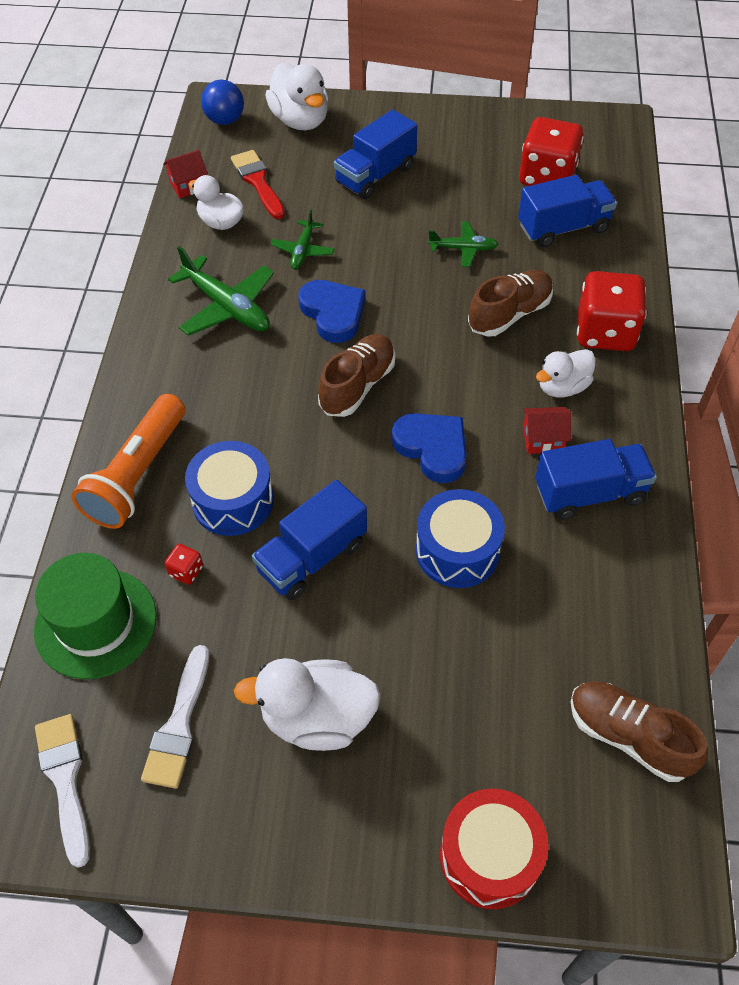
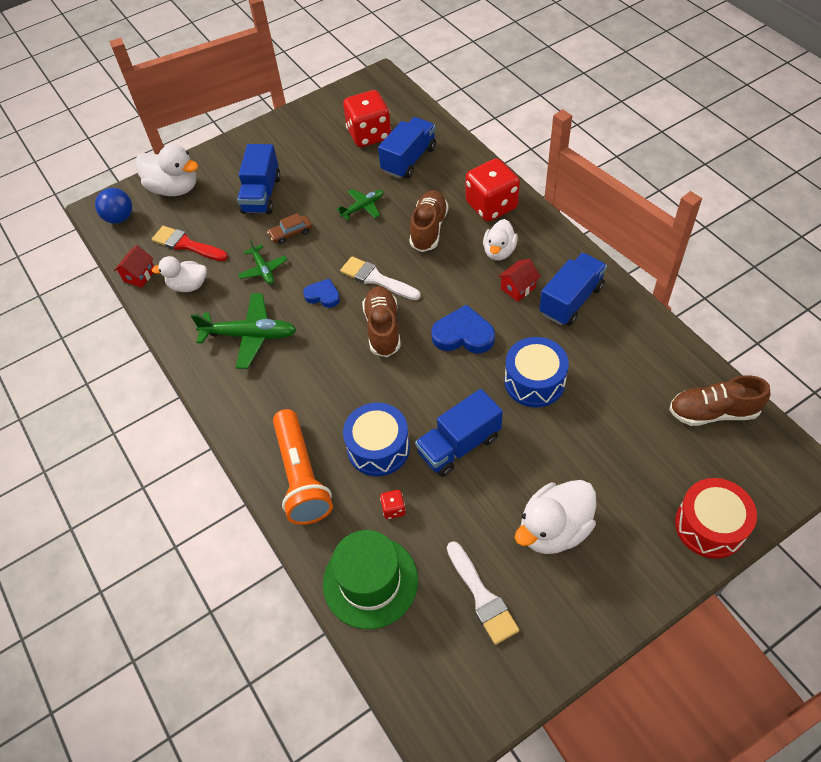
camera: 35 degrees left, 0 degrees up
(65, 780) = (450, 683): white brush -> white brush (376, 279)
(312, 557) = (459, 445): blue truck -> blue truck turned 45 degrees clockwise
(333, 313) = (323, 295): blue heart -> blue heart, size x0.62
(365, 231) = (291, 233): none -> brown car

